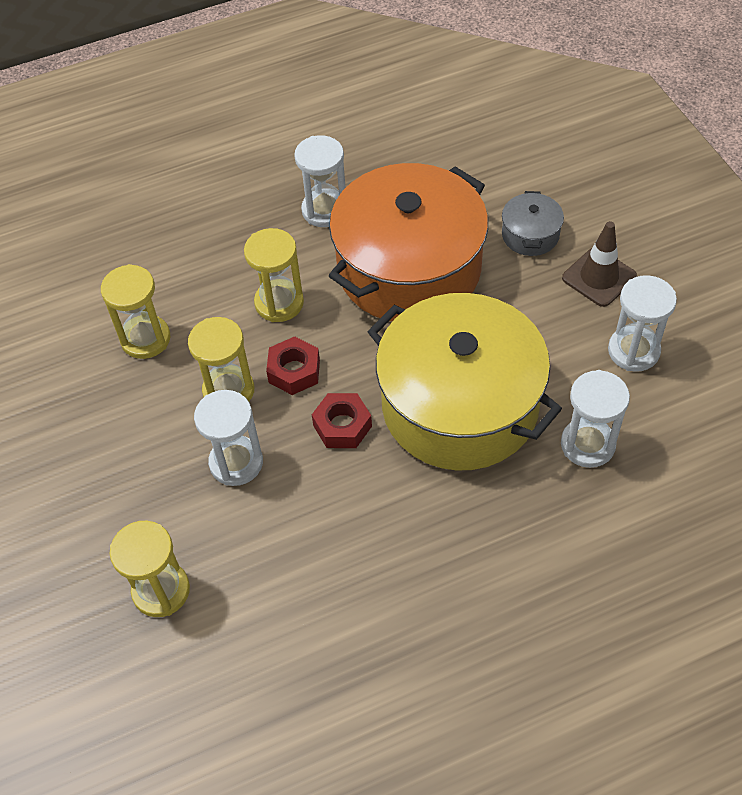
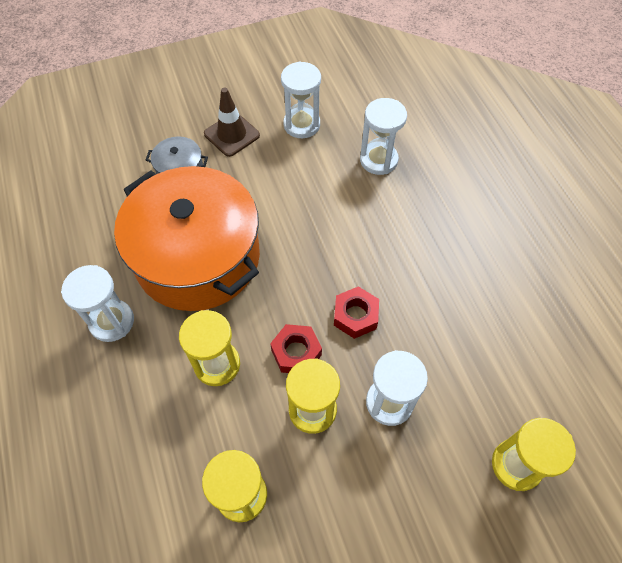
camera: 90 degrees left, 5 degrees up
(460, 405) = (341, 232): yellow pot -> none

